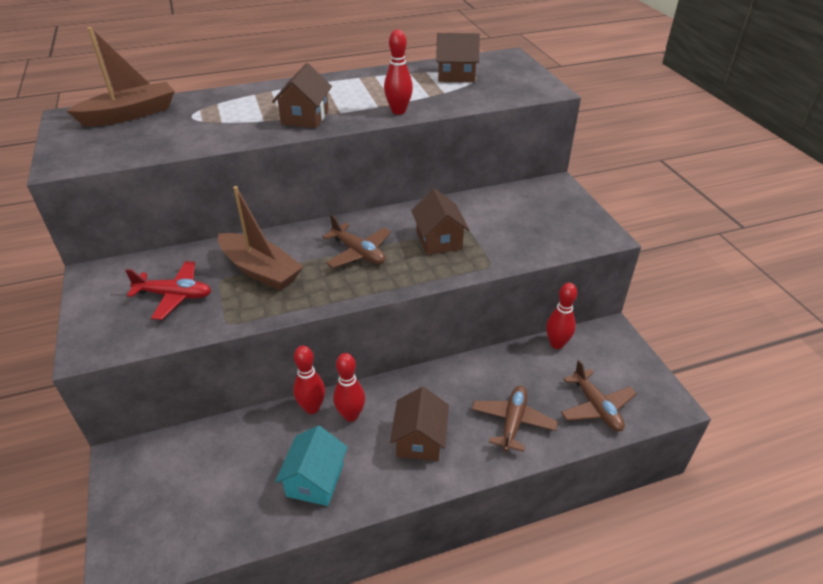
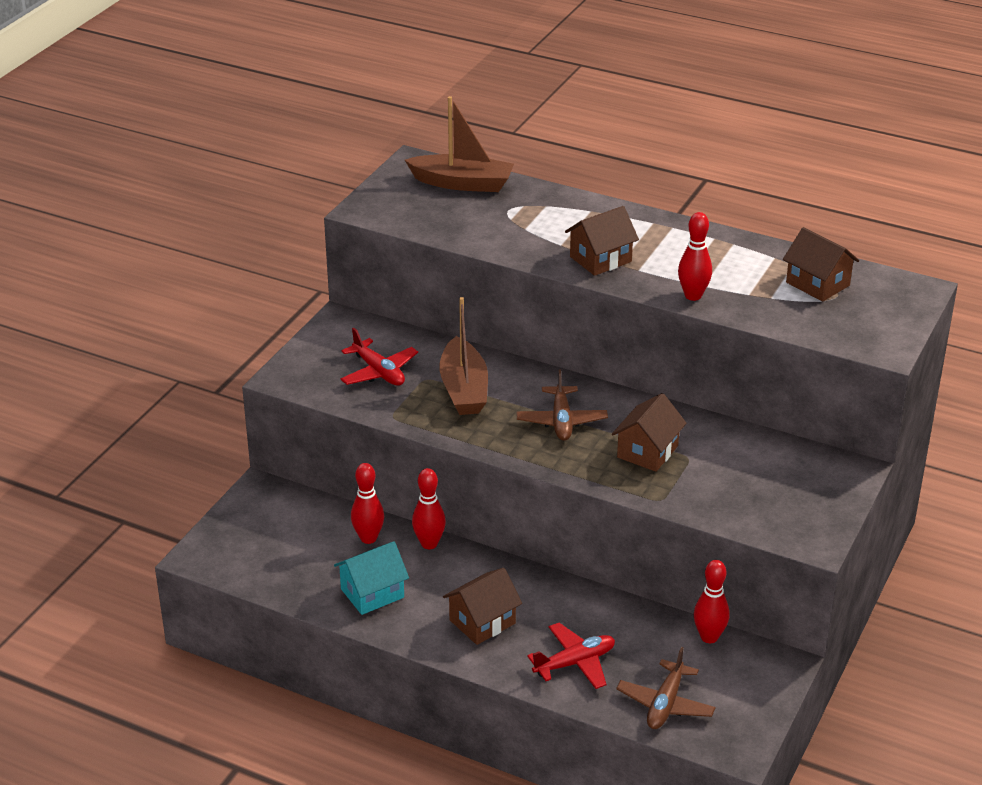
camera: 45 degrees right, 5 degrees down
(351, 415) = (452, 569): red bowling pin -> red bowling pin (368, 538)
(513, 422) = (575, 663): brown plane -> red plane

